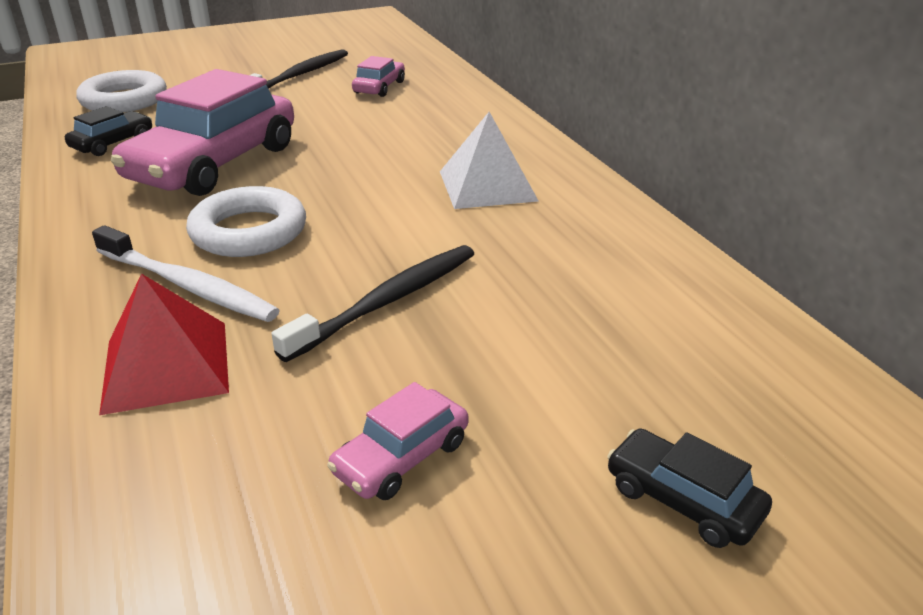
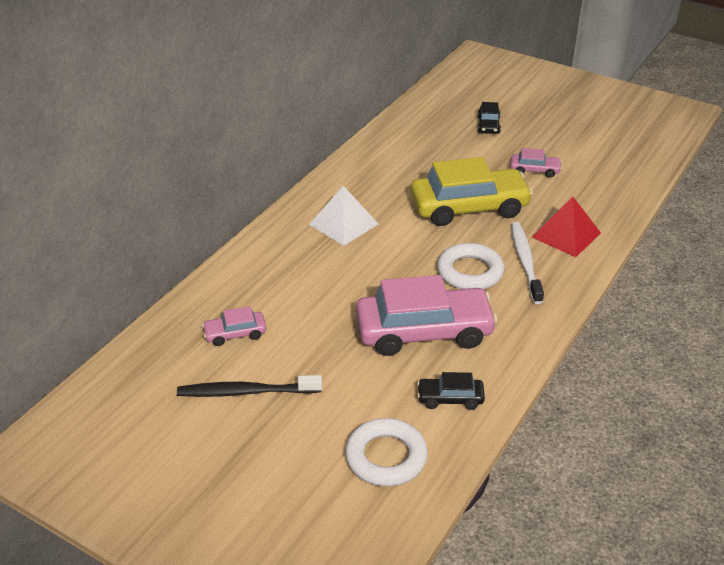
camera: 125 degrees left, 5 degrees up
(388, 301) = (469, 207): black toothbrush -> yellow car

